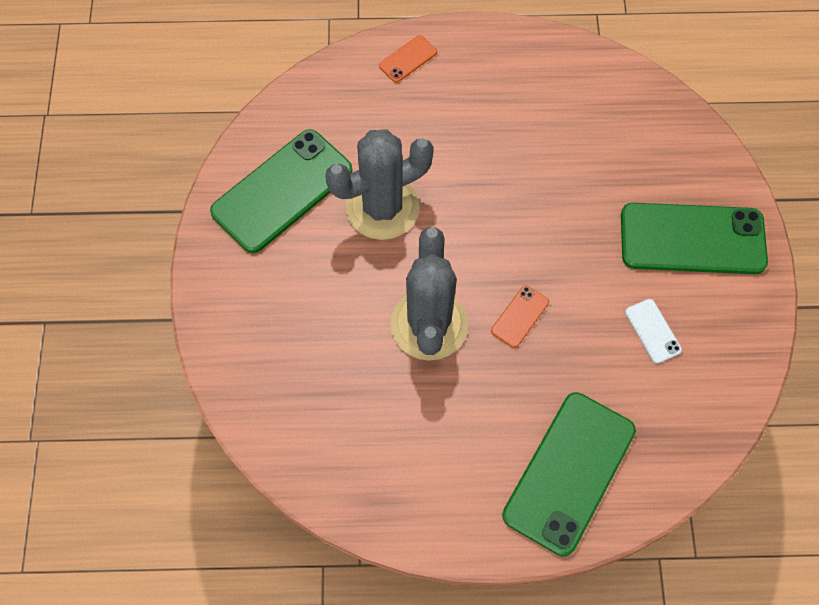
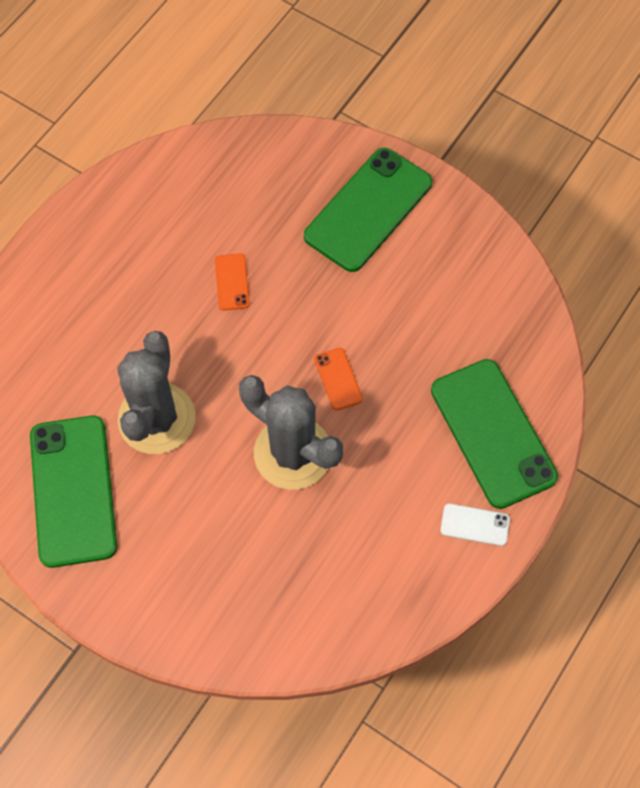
camera: 55 degrees left, 0 degrees up
(408, 59) = (29, 302): orange phone -> orange phone (232, 282)
(652, 331) = (422, 292): white phone -> white phone (475, 525)

